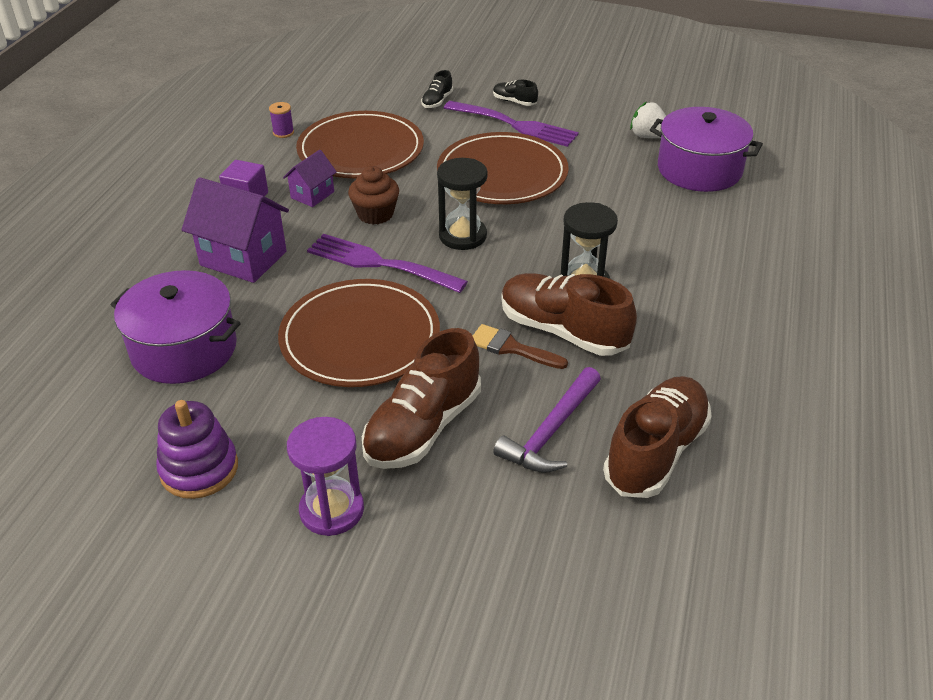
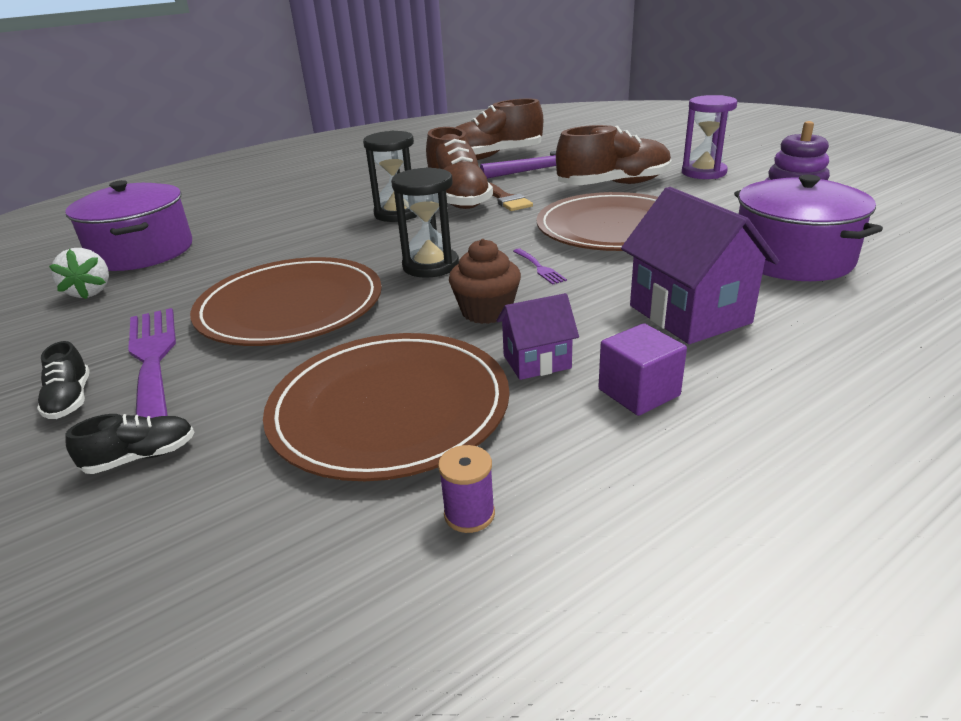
camera: 140 degrees left, 10 degrees down
(379, 263) = (539, 268): purple fork -> purple fork, size x0.44

